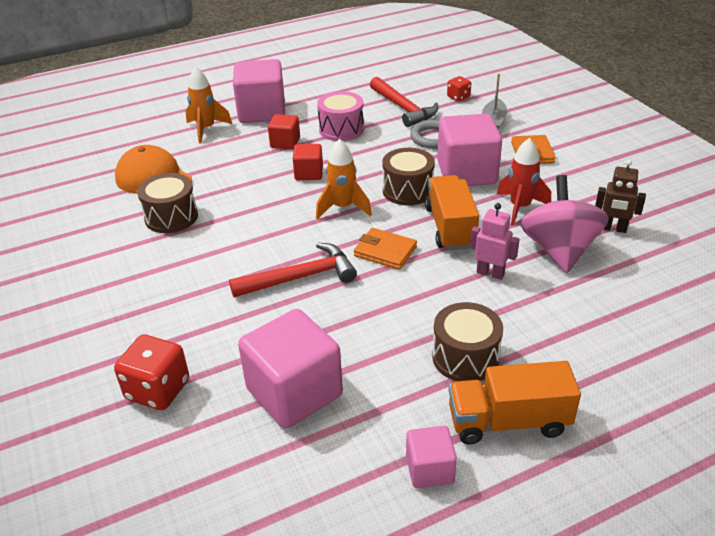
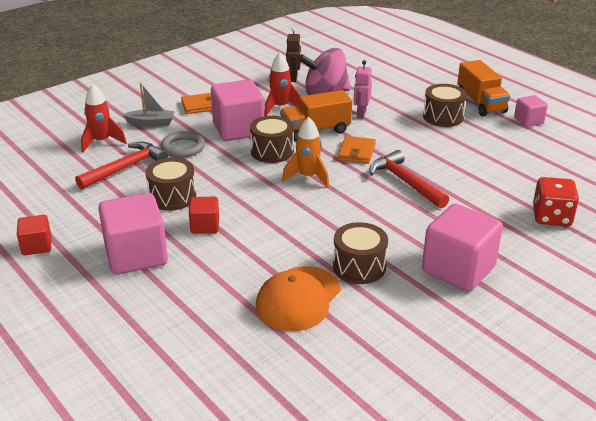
camera: 105 degrees left, 5 degrees down
(206, 129) = (182, 288): orange rocket -> none
(294, 392) = (512, 166): pink cube -> pink cube (458, 269)
(309, 173) = (259, 202): red cube -> red cube (37, 246)
(341, 129) = (172, 197): pink drum -> brown drum
(458, 97) = (102, 142): red dice -> red rocket

